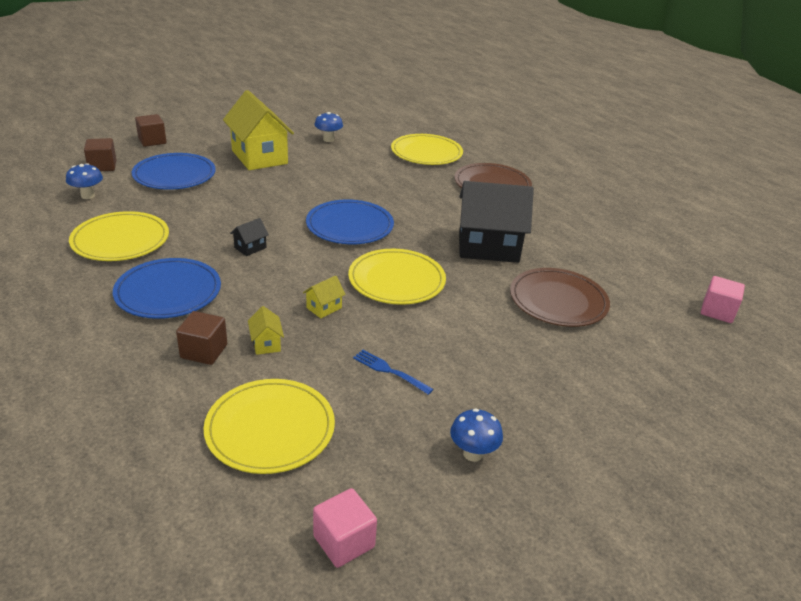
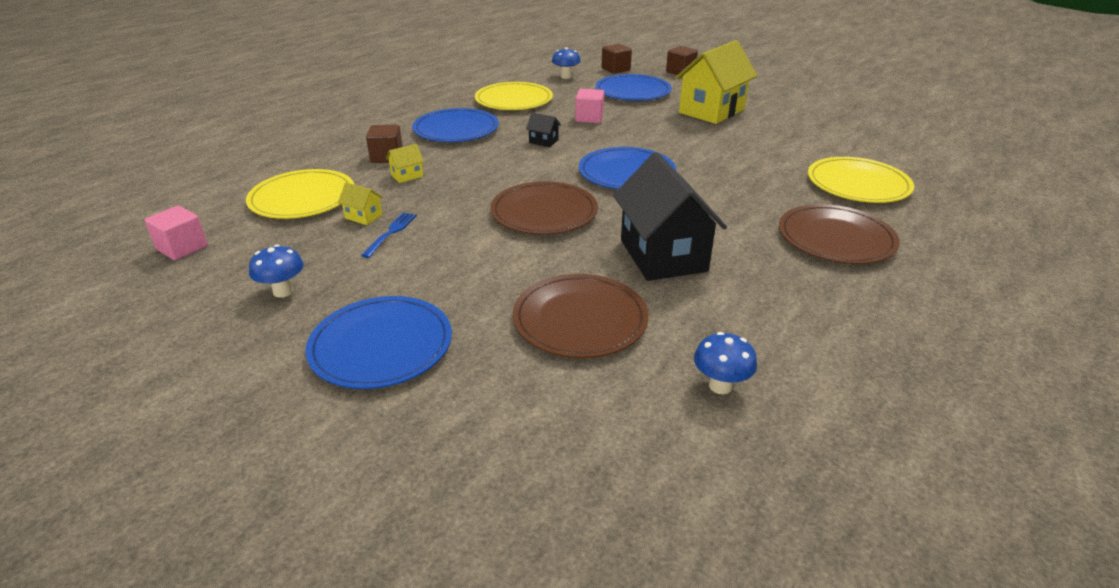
camera: 75 degrees right, 0 degrees up
(324, 308) = (472, 188): yellow house -> yellow house (363, 216)
(328, 139) = (800, 130): blue mushroom -> blue mushroom (720, 386)
(396, 280) = (544, 212): yellow plate -> brown plate
(571, 399) = (381, 345): none -> blue plate
(717, 311) = (668, 492): pink cube -> pink cube (589, 118)

